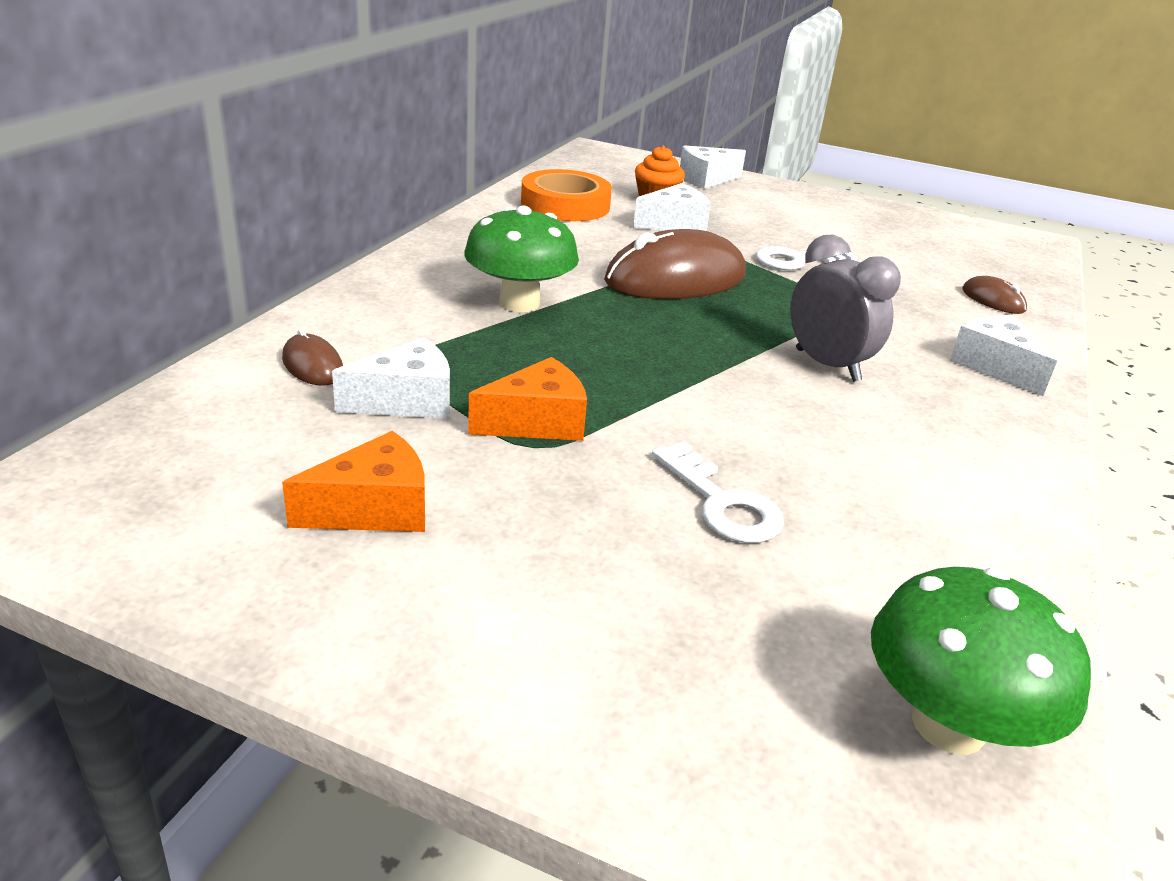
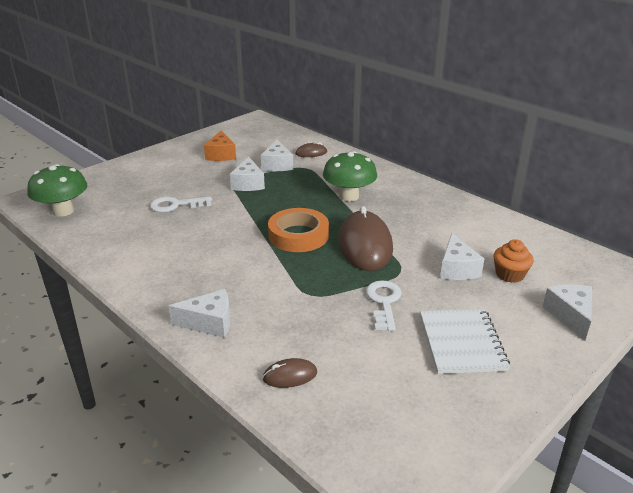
camera: 115 degrees right, 0 degrees up
(537, 422) = (248, 184): orange cheese -> white cheese
(565, 205) = (491, 234): orange tape -> orange tape (298, 235)
(815, 222) = (461, 343): none -> white notebook
(827, 365) = (247, 262): grey clock -> none

